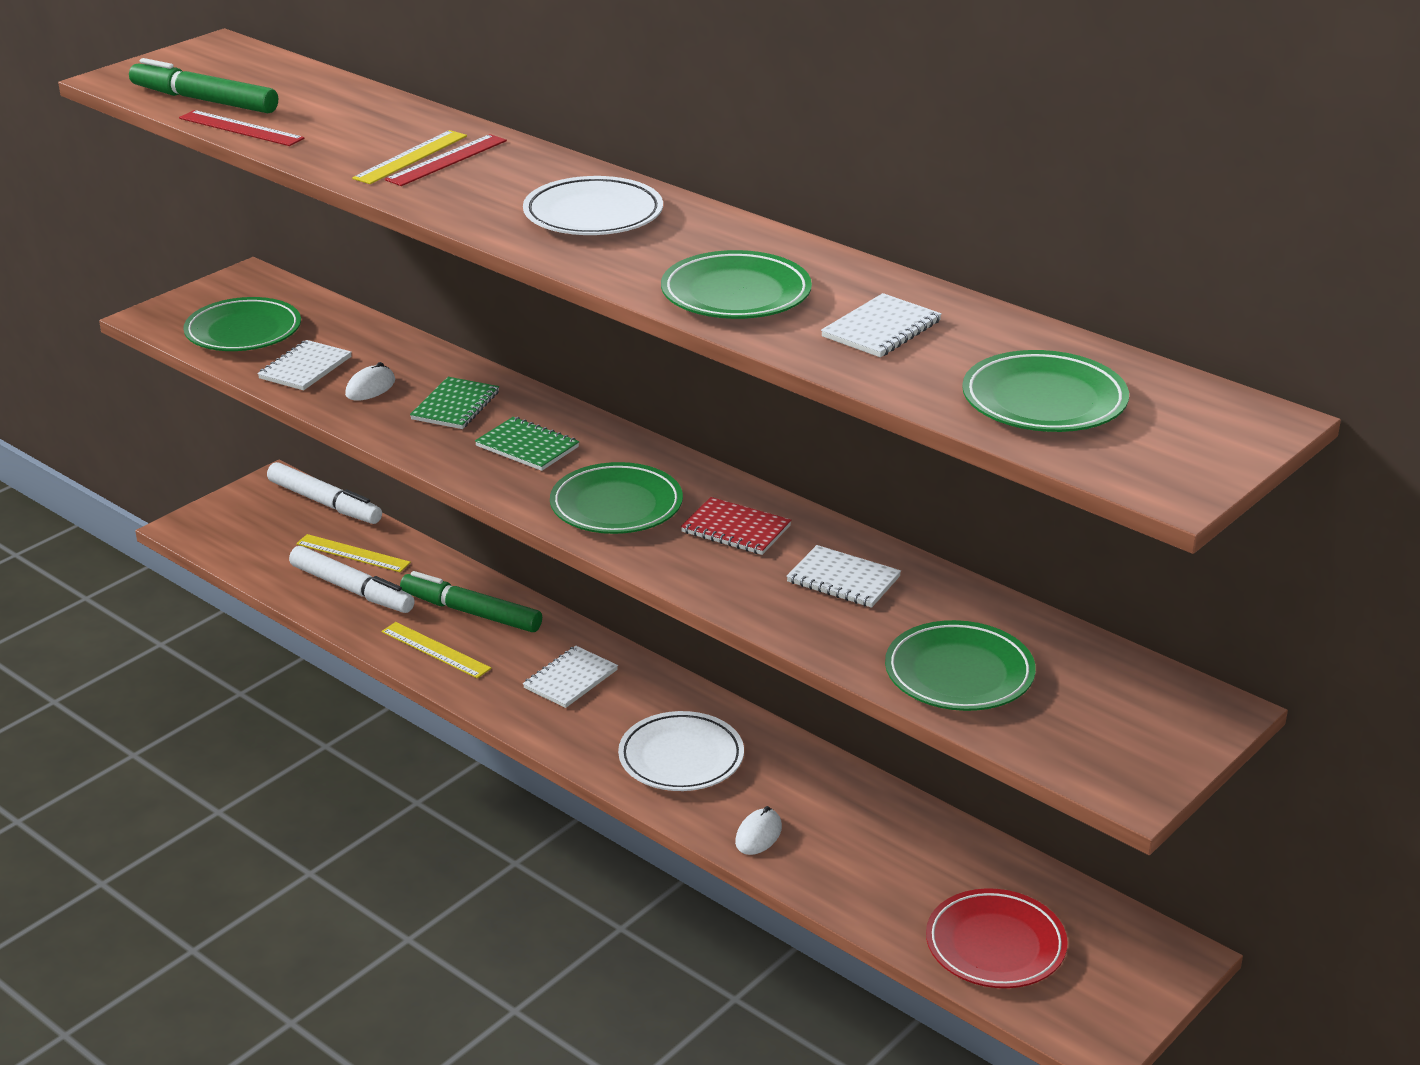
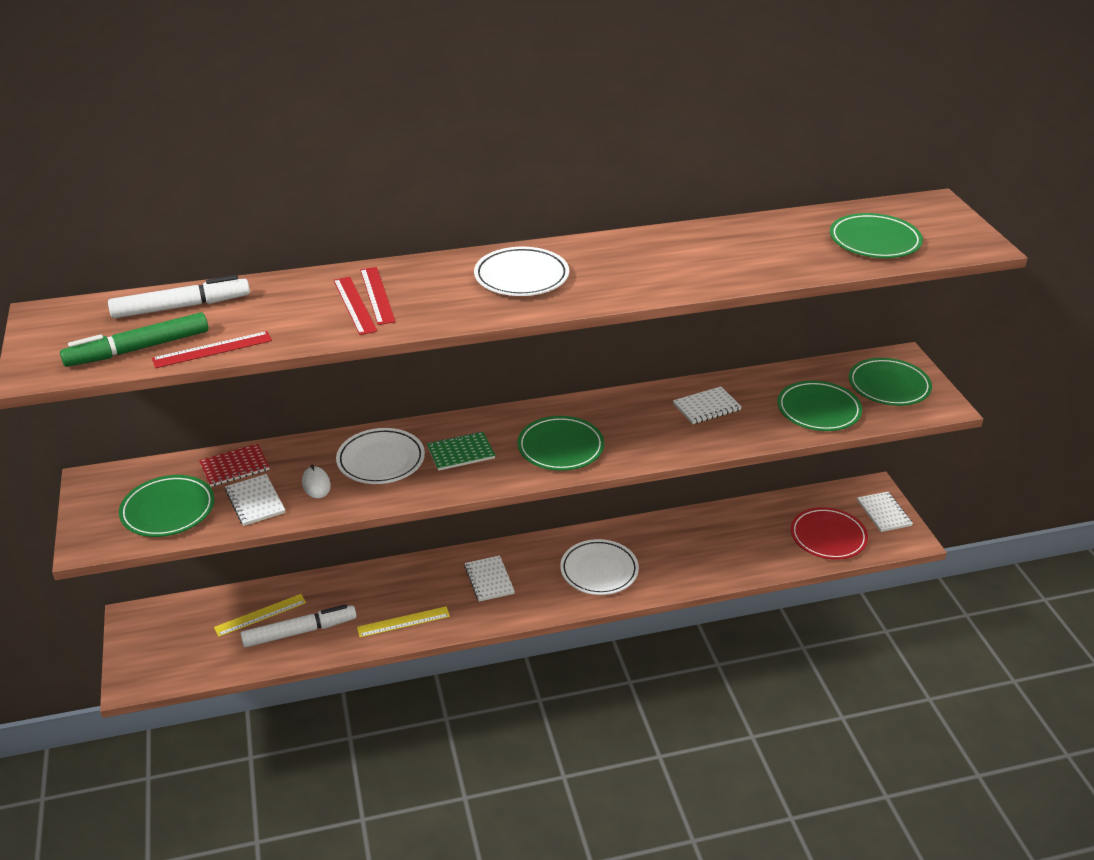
camera: 55 degrees left, 5 degrees up
(325, 503) = (187, 604): white marker -> white marker (181, 307)
(411, 157) = (354, 305): yellow ruler -> red ruler
(455, 406) = (381, 460): green notebook -> white plate
(471, 612) = (382, 591): green marker -> none
(736, 294) = (675, 272): green plate -> green plate (888, 386)
(736, 529) = (626, 419): red notebook -> red notebook (234, 467)
(758, 835) = (686, 573): white mouse -> none
(881, 329) = (758, 250): white notebook -> white notebook (884, 513)

